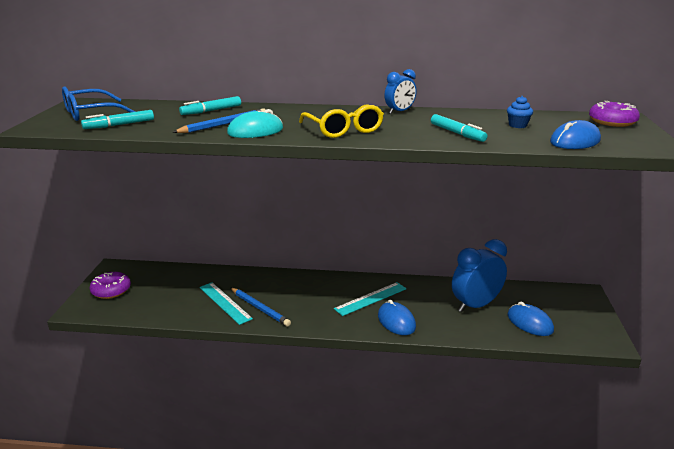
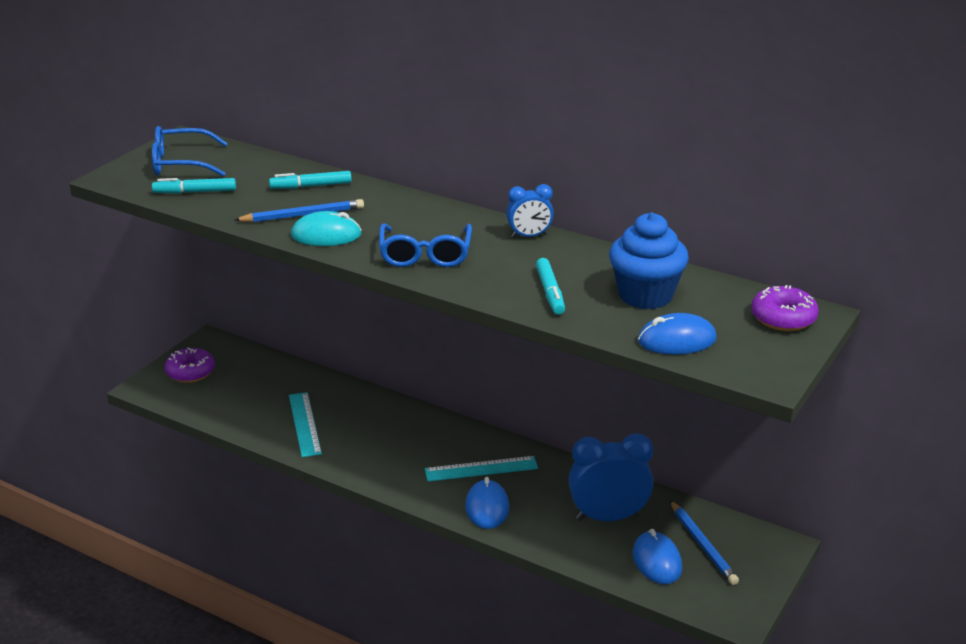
camera: 25 degrees right, 5 degrees up
(259, 308) = (339, 443): blue pencil -> blue pencil (702, 545)
(343, 129) = (425, 255): yellow glasses -> blue glasses
(517, 125) = (645, 295): blue cupcake -> blue cupcake, size x2.26

